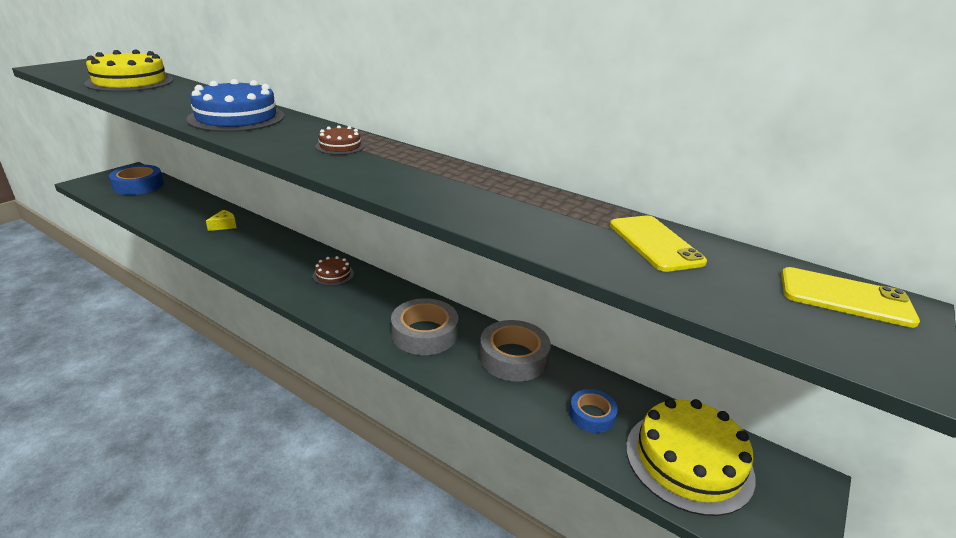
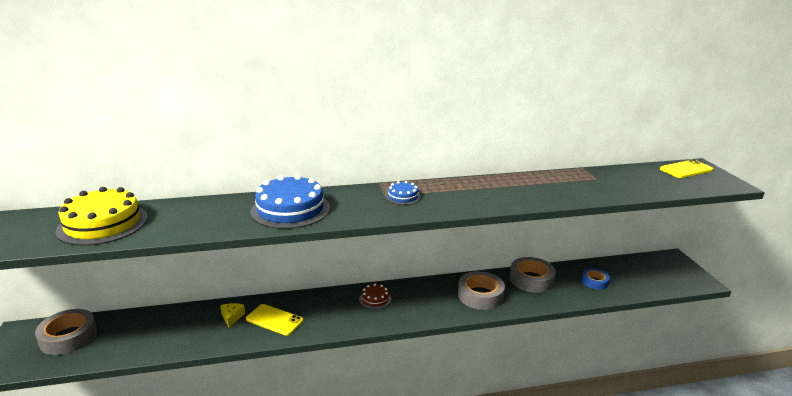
camera: 45 degrees left, 5 degrees down
(138, 185) = (68, 337): blue tape -> grey tape
(340, 146) = (403, 196): brown cake -> blue cake
(655, 243) = (615, 177): yellow phone -> yellow phone (274, 320)
(688, 460) = (642, 275): yellow cake -> none

